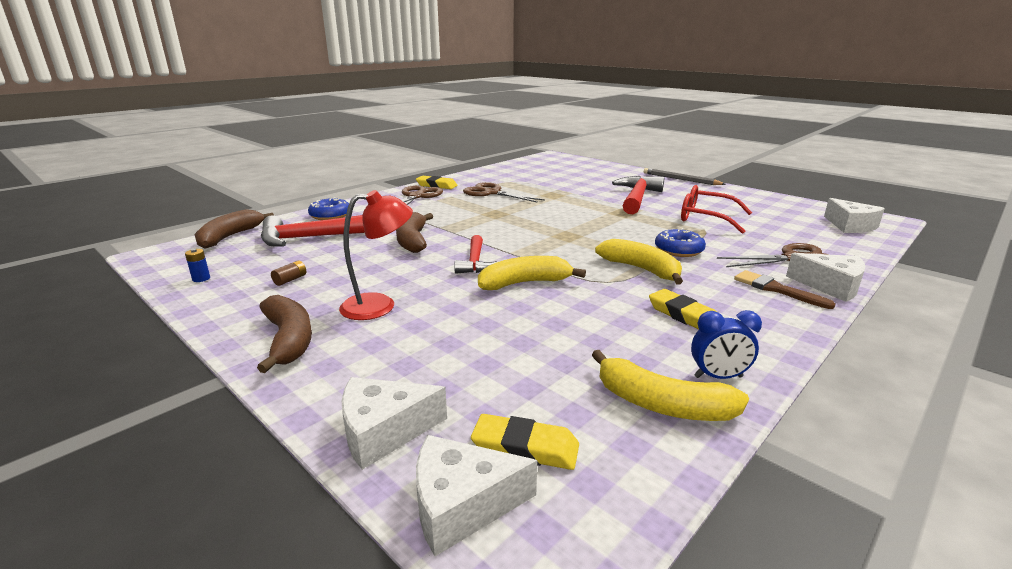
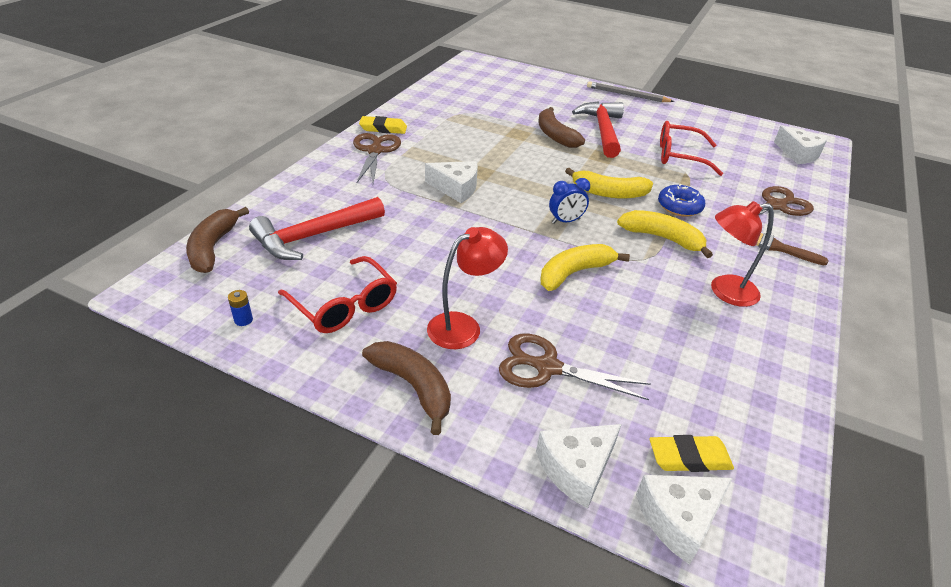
camera: 20 degrees left, 15 degrees up
(290, 280) = (344, 305): brown battery -> red glasses
(330, 215) = (302, 196): blue donut -> none
(412, 241) = (425, 226): brown banana -> brown banana (555, 135)
(475, 262) = (510, 250): red hammer -> none
(492, 193) = (453, 136): brown scissors -> brown scissors (547, 367)
(662, 404) = (758, 393): yellow banana -> yellow banana (609, 193)
(683, 315) = (724, 292): yellow eraser -> red lamp
(718, 377) = (781, 356): blue clock -> blue clock (565, 221)
(830, 286) = (815, 237): white cheese -> white cheese (456, 188)

